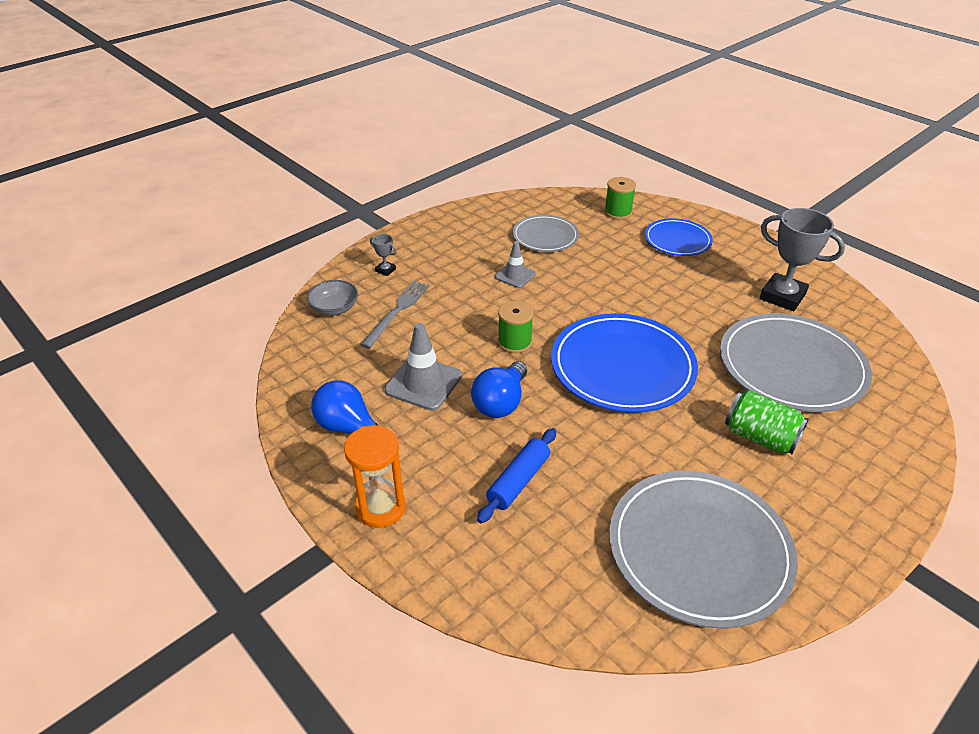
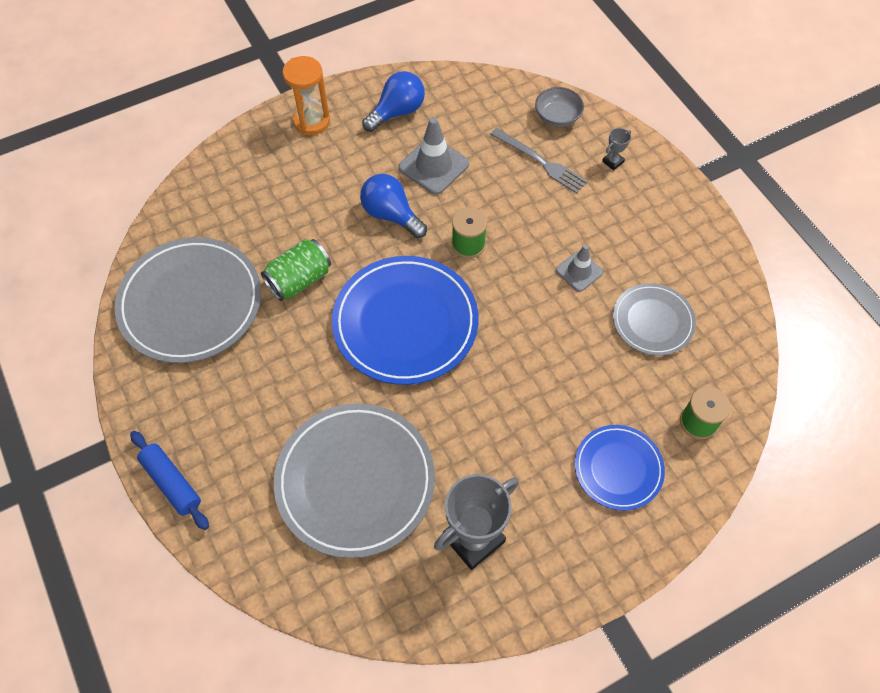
camera: 105 degrees right, 20 degrees up
(518, 481) = (302, 207): blue rolling pin -> blue rolling pin (172, 482)
(760, 437) = (277, 402): green can -> green can (299, 280)

